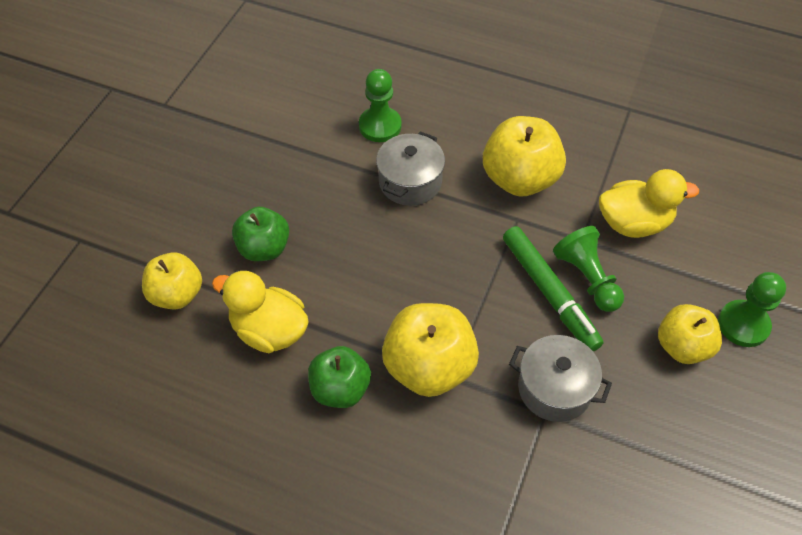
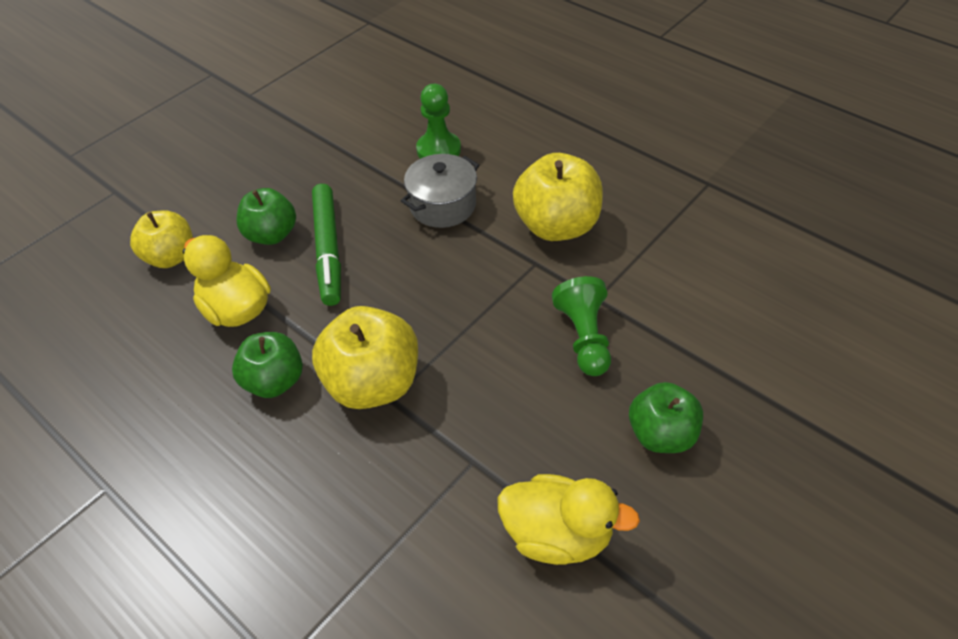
camera: 20 degrees right, 5 degrees down
(549, 293) = (535, 342): green marker -> green marker (328, 250)
(554, 388) = (495, 440): grey pot -> none
(633, 223) = (662, 294): yellow duck -> yellow duck (557, 534)
(682, 346) = (661, 434): yellow apple -> green apple
(743, 325) = (745, 429): green pawn -> none

